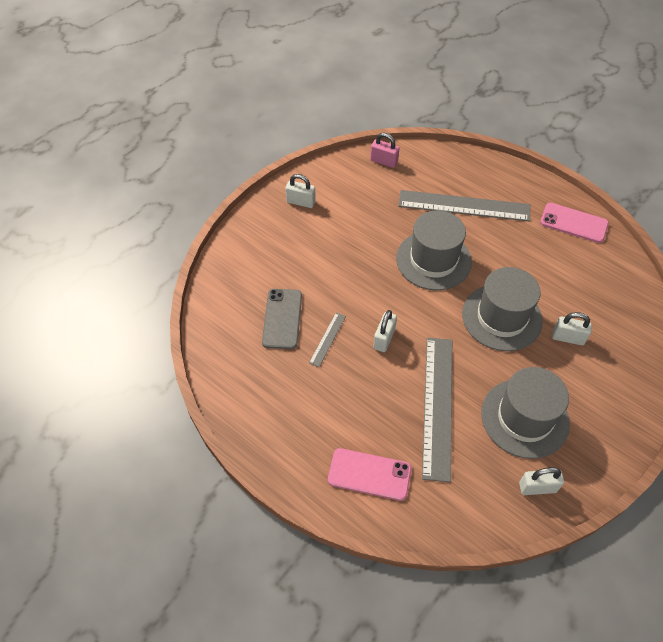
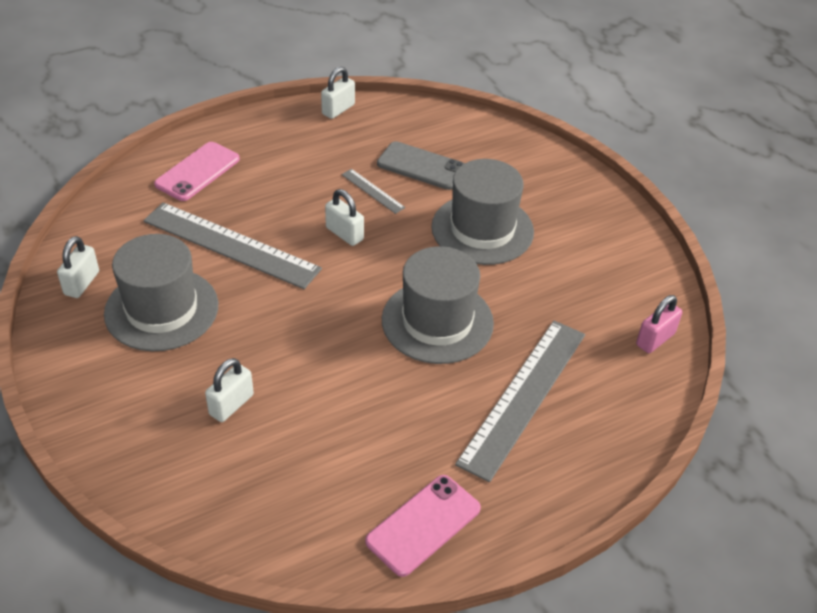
camera: 110 degrees right, 10 degrees down
(301, 202) = (601, 230): white padlock -> white padlock (338, 109)
(502, 317) = (306, 351): grey hat -> grey hat (482, 229)

